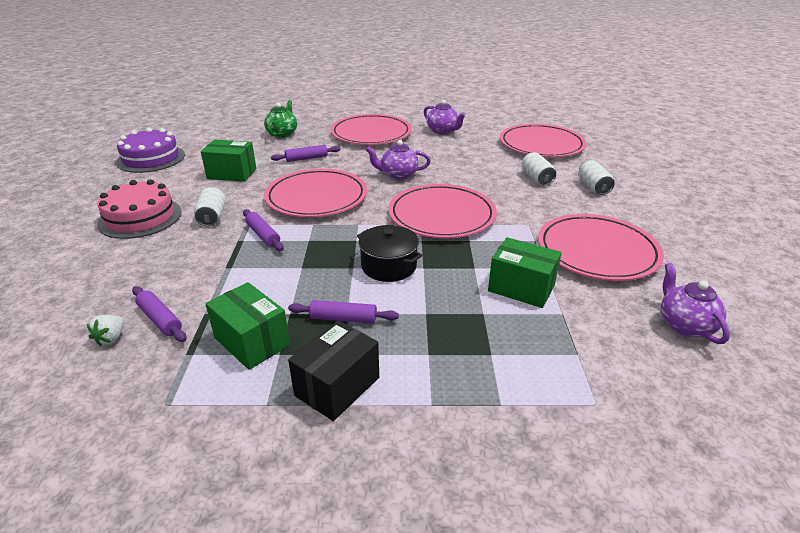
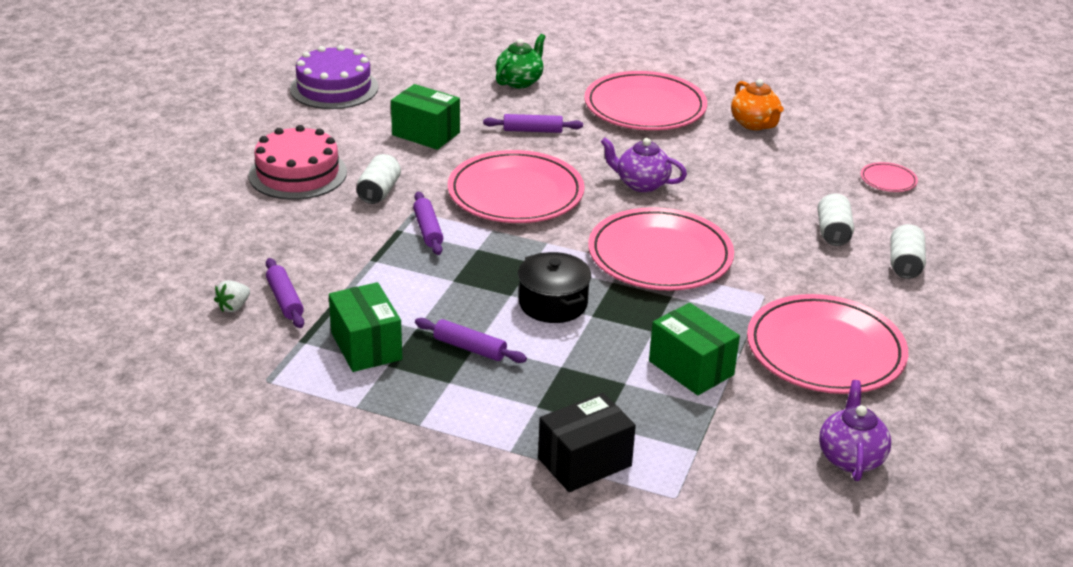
camera: 20 degrees right, 0 degrees up
(337, 386) = (429, 410): black box -> black box (584, 462)
(442, 131) = (754, 124): purple teapot -> orange teapot
(541, 145) = (888, 180): pink plate -> pink plate, size x0.42

